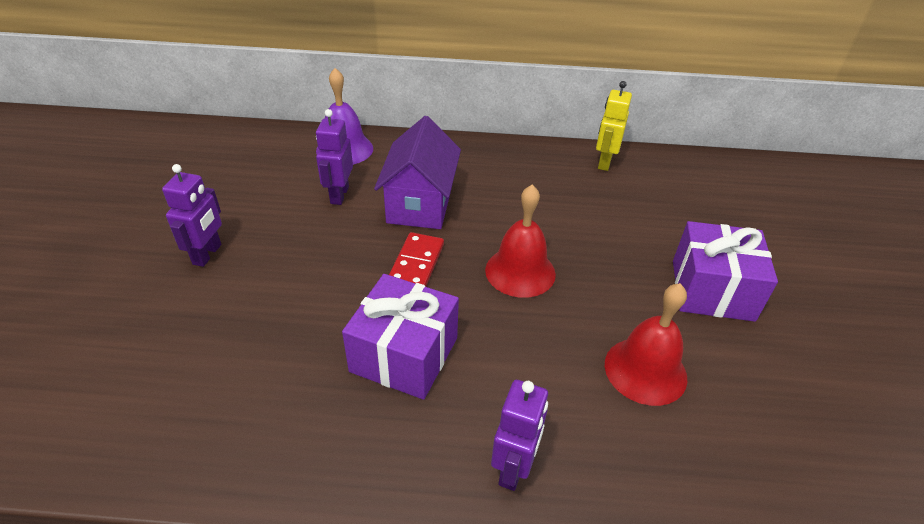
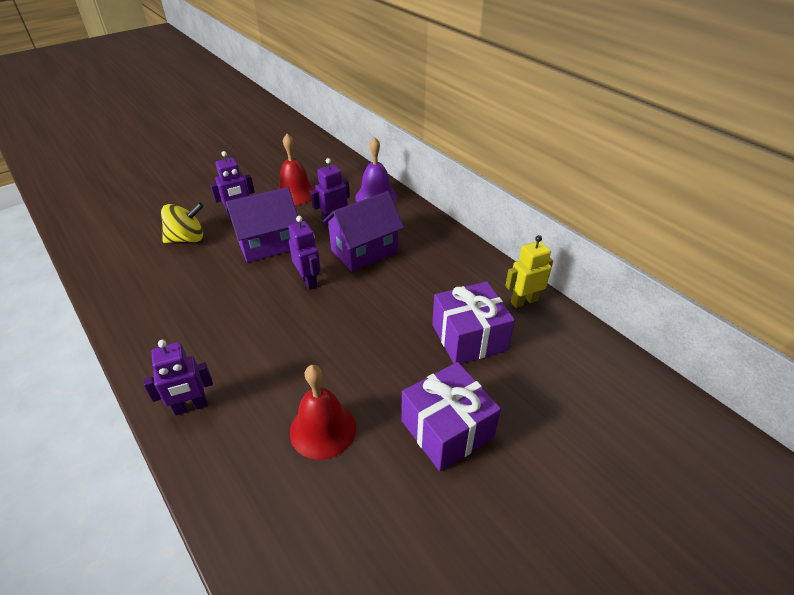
camera: 50 degrees right, 0 degrees up
(186, 325) = (187, 239): none -> yellow spinning top
(307, 261) = (268, 244): none -> purple house
(404, 354) = (235, 318): purple gift -> purple gift (469, 337)
(415, 265) = (309, 281): red domino -> purple robot
(520, 271) = (352, 324): red bell -> red bell (296, 193)

